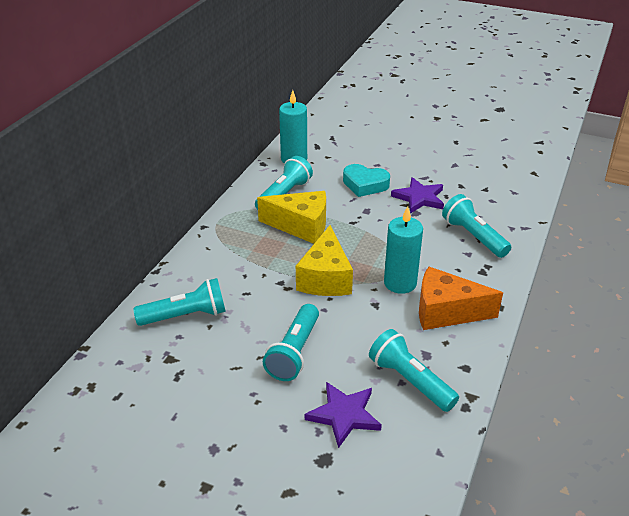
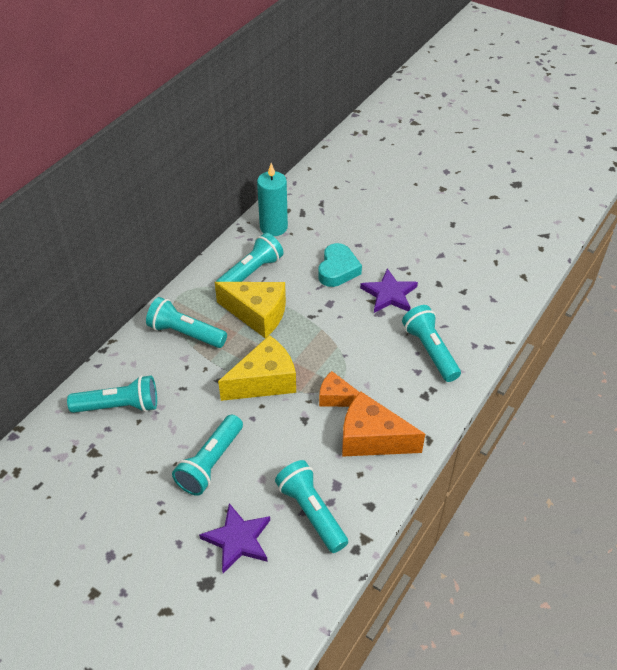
camera: 10 degrees right, 10 degrees up
(235, 248) = (185, 333): none -> turquoise flashlight
(325, 278) = (264, 381): yellow cheese -> yellow cheese turned 135 degrees counterclockwise
(365, 184) = (338, 269): turquoise heart -> turquoise heart turned 105 degrees counterclockwise
(400, 283) = (336, 398): turquoise candle -> orange cheese

